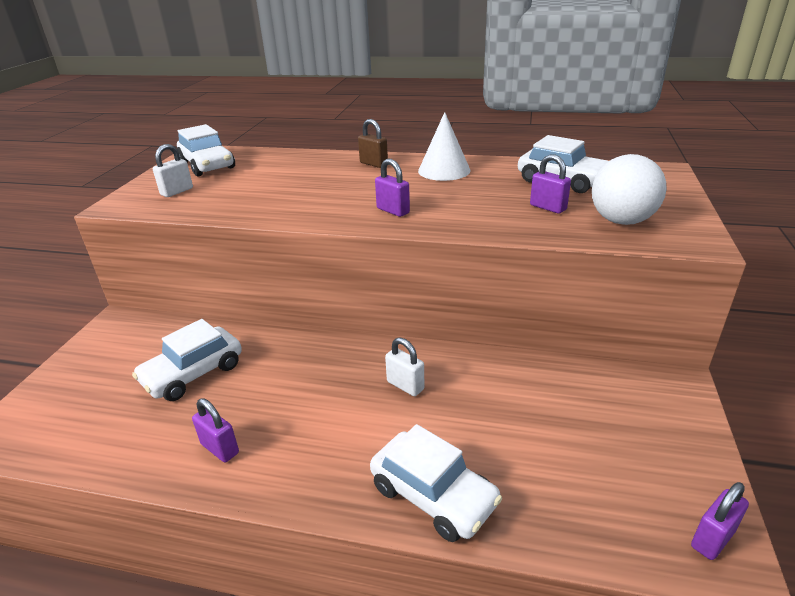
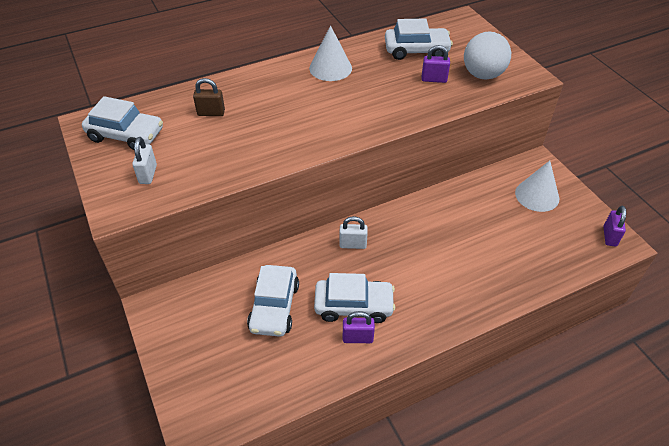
camera: 40 degrees left, 15 degrees up
(373, 164) = (270, 80): brown padlock -> brown padlock (211, 113)
(393, 211) = (345, 122): purple padlock -> none
(405, 385) = (413, 238): white padlock -> white padlock (353, 244)
(433, 495) = (491, 289): white car -> white car (353, 306)
(633, 421) = (537, 195): none -> white cone

